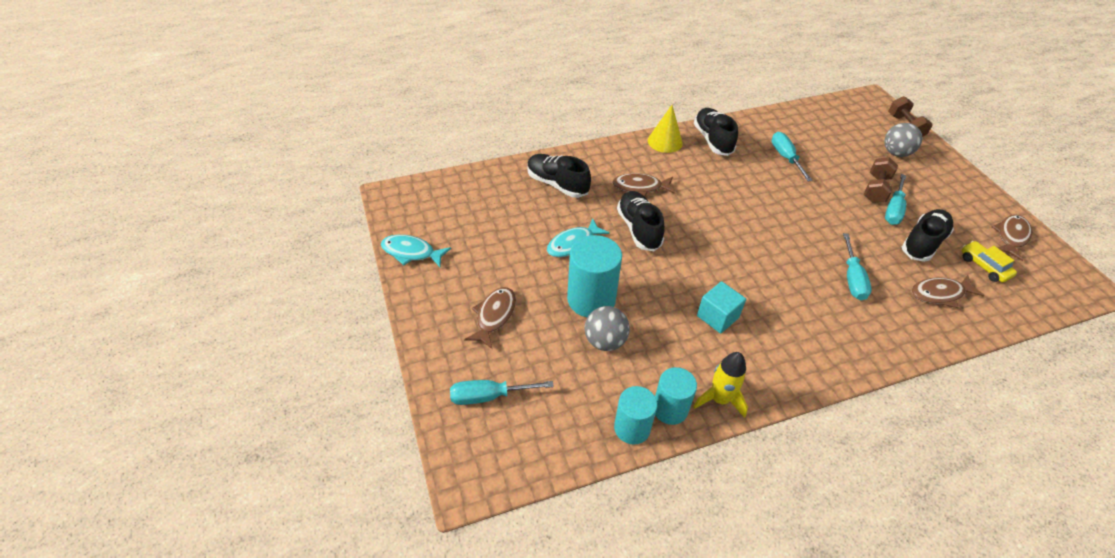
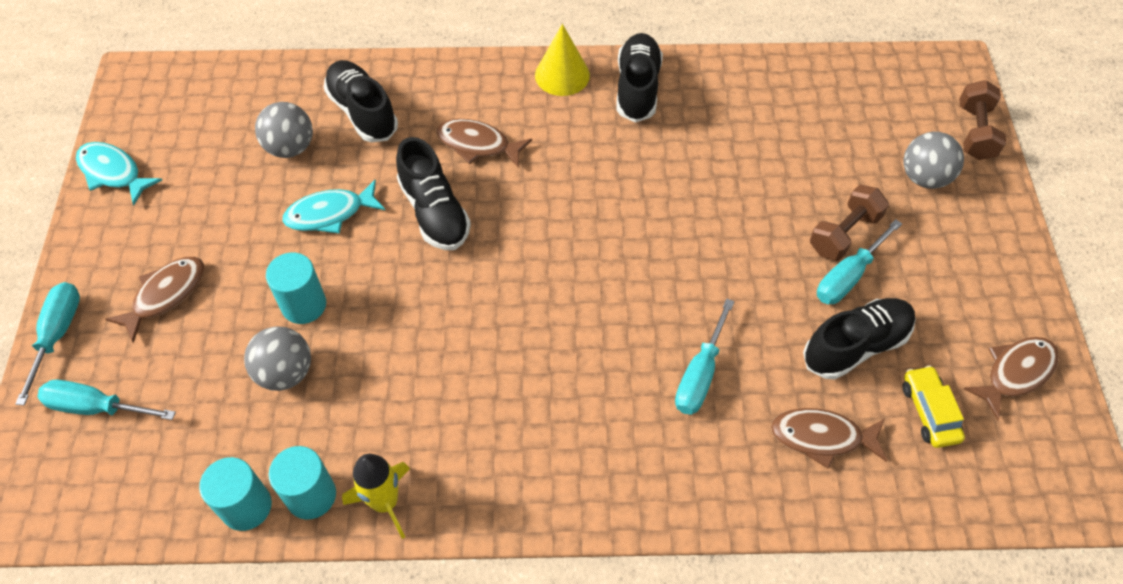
camera: 20 degrees right, 10 degrees up
(523, 213) = (290, 147): none -> grey ball
(591, 299) = (304, 305): turquoise cylinder -> turquoise cylinder, size x0.64
(638, 229) = (434, 212): black shoe -> black shoe turned 150 degrees clockwise
(717, 317) = (460, 379): turquoise cube -> none
(785, 158) = (733, 145): turquoise screwdriver -> turquoise screwdriver (57, 335)

